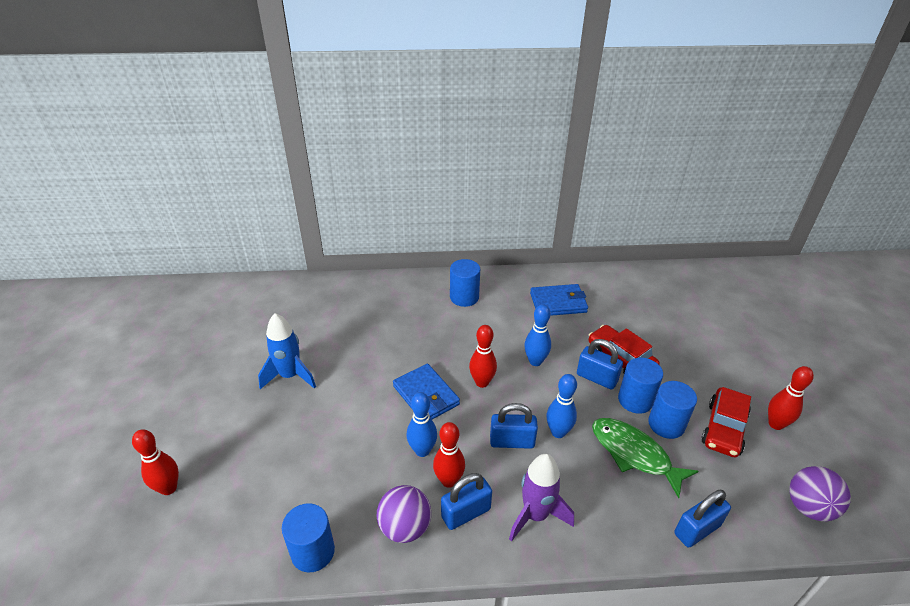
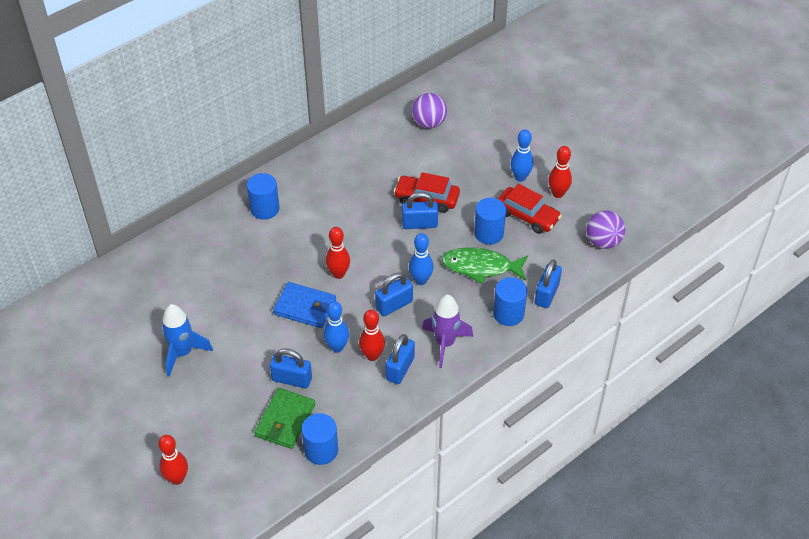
camera: 35 degrees left, 10 degrees up
(310, 494) = (285, 420): none -> green wallet
(354, 456) = (292, 379): none -> blue padlock
(405, 527) = (368, 400): purple ball -> purple ball (429, 123)
(535, 361) = (365, 235): blue bowling pin -> blue bowling pin (520, 177)
(558, 303) = (346, 173): blue wallet -> none
(635, 400) = (457, 226): blue cylinder -> blue cylinder (508, 313)
(724, 429) = (527, 216): red car -> red car turned 45 degrees counterclockwise

